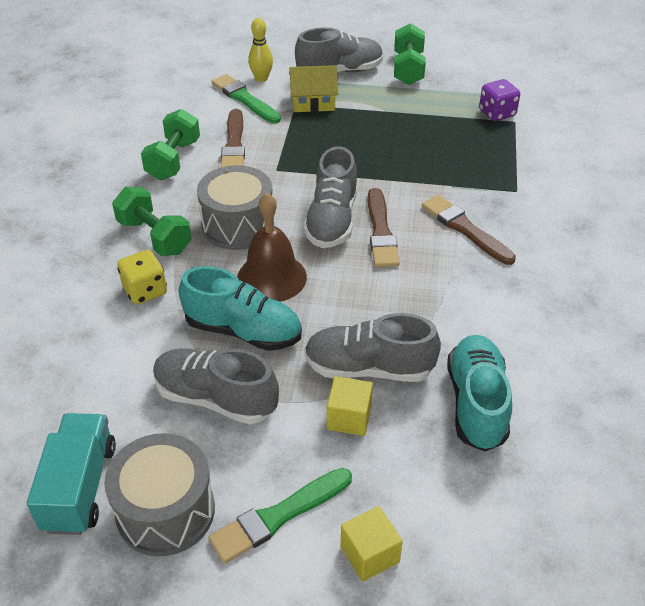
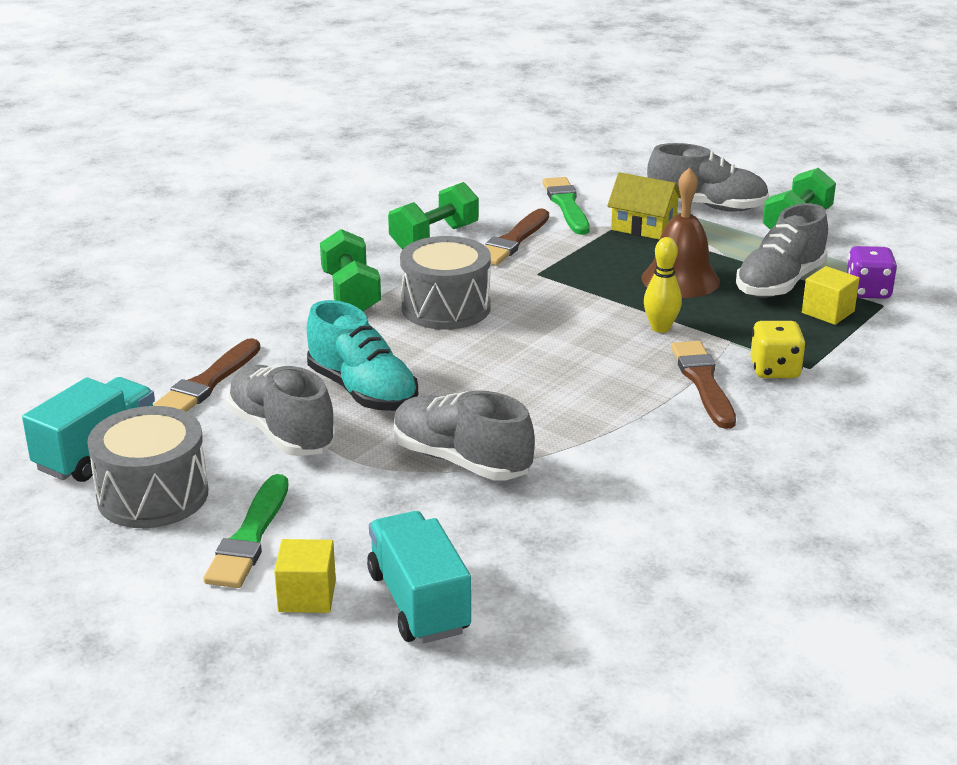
camera: 30 degrees right, 15 degrees down
(145, 291) = (298, 332): yellow dice -> yellow dice (775, 370)
(261, 78) = (605, 192): yellow bowling pin -> yellow bowling pin (660, 328)
(271, 277) = (436, 359): brown bell -> brown bell (680, 279)
(278, 516) = (250, 537): green brush -> green brush turned 75 degrees counterclockwise
(332, 220) = (553, 332): grey shoe -> grey shoe (779, 283)
(349, 417) = (398, 491): yellow cube -> yellow cube (828, 312)
(381, 232) = (599, 357): brown brush -> brown brush (207, 383)
(451, 518) = (419, 602): none -> turquoise truck
(476, 403) = (548, 527): turquoise shoe -> none

